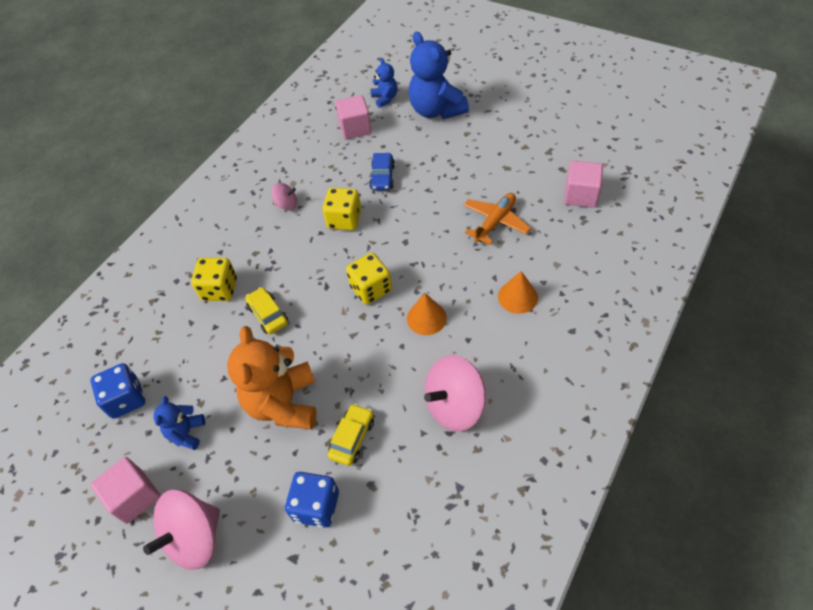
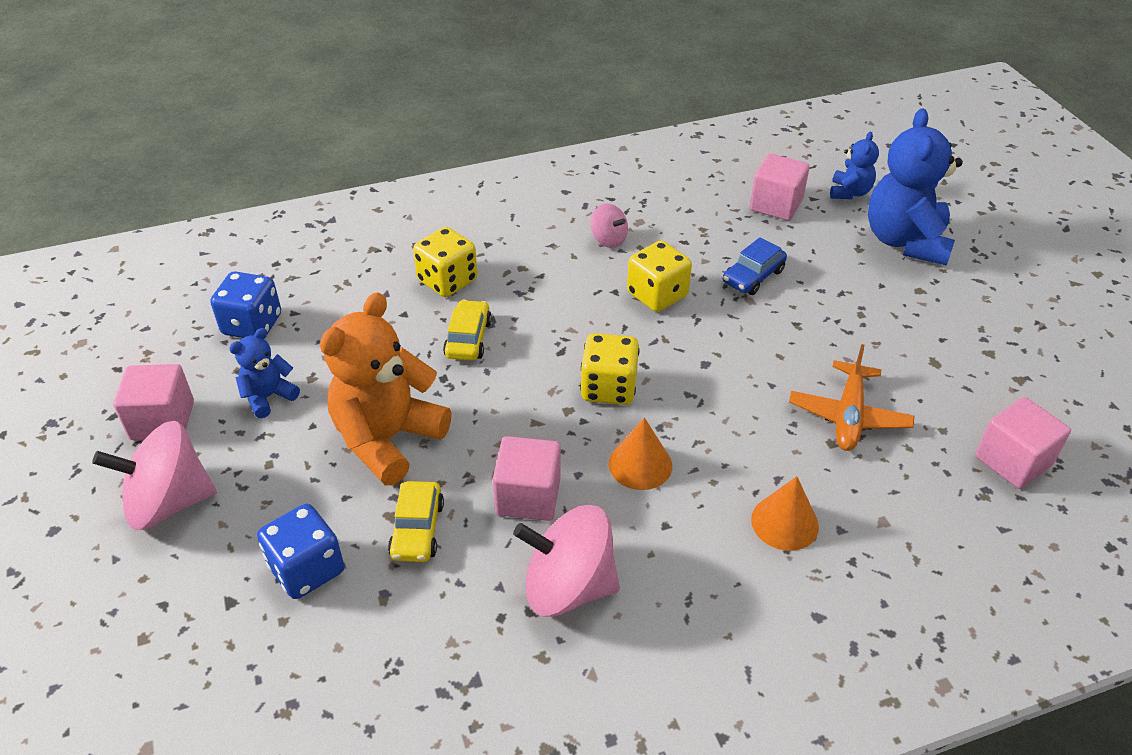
camera: 35 degrees right, 10 degrees down
(352, 438) = (417, 530): yellow car -> yellow car turned 120 degrees clockwise
(389, 376) = (528, 496): none -> pink cube
(495, 222) = (848, 416): orange plane -> orange plane turned 120 degrees clockwise

